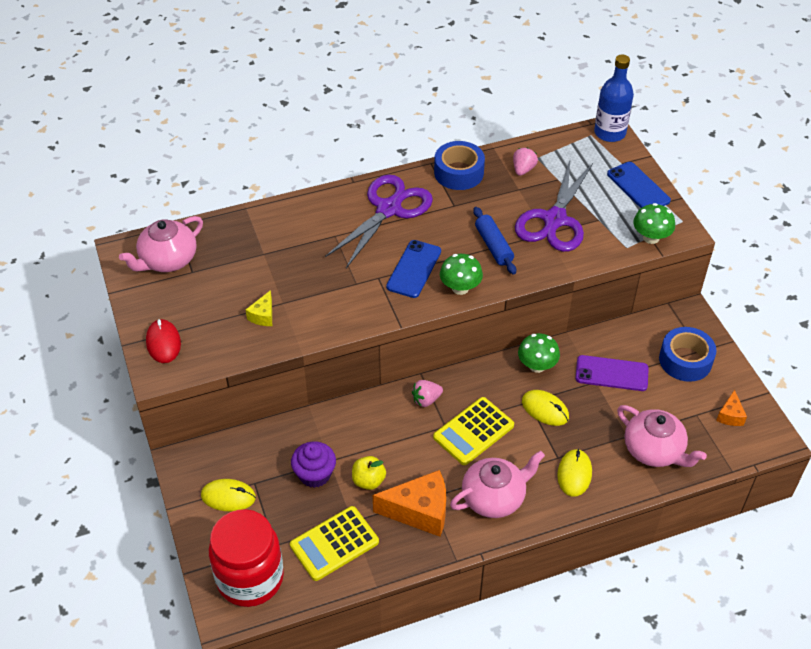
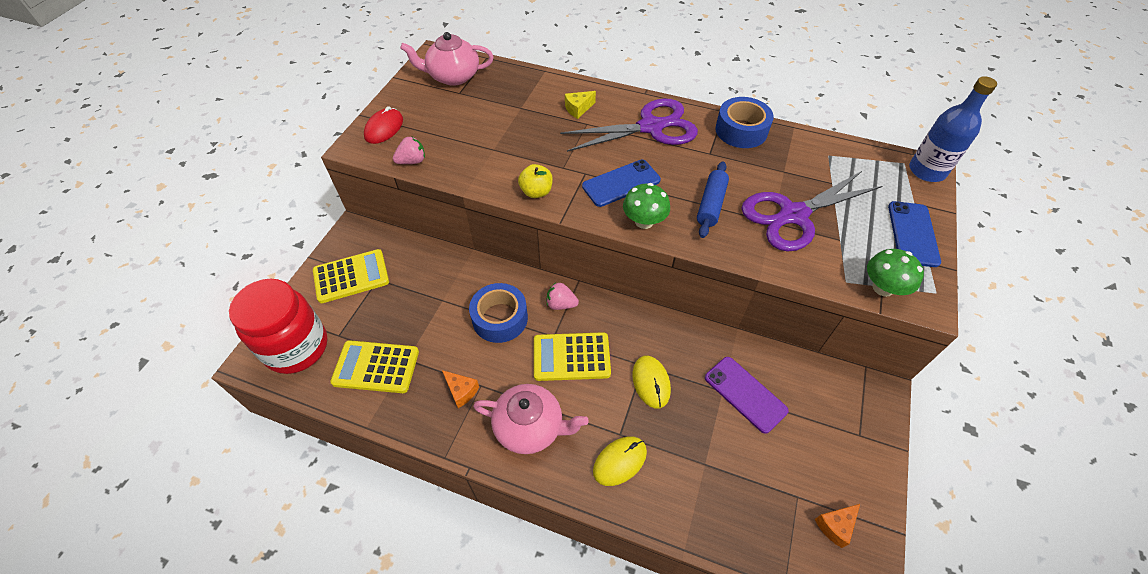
camera: 40 degrees right, 5 degrees up
(228, 497) = (351, 276): yellow mouse -> yellow calculator
(263, 316) = (469, 150): yellow cheese -> yellow cheese (578, 109)
(314, 474) = (421, 303): purple cupcake -> none
(368, 481) = (452, 336): yellow apple -> yellow apple (536, 192)
(419, 511) = (461, 391): orange cheese -> orange cheese, size x0.50
(523, 169) = (804, 158): pink strawberry -> pink strawberry (412, 161)
(537, 366) = (681, 339): green mushroom -> none
(654, 450) = (719, 499): pink teapot -> none
(685, 360) = (834, 434): blue tape -> blue tape (500, 318)

